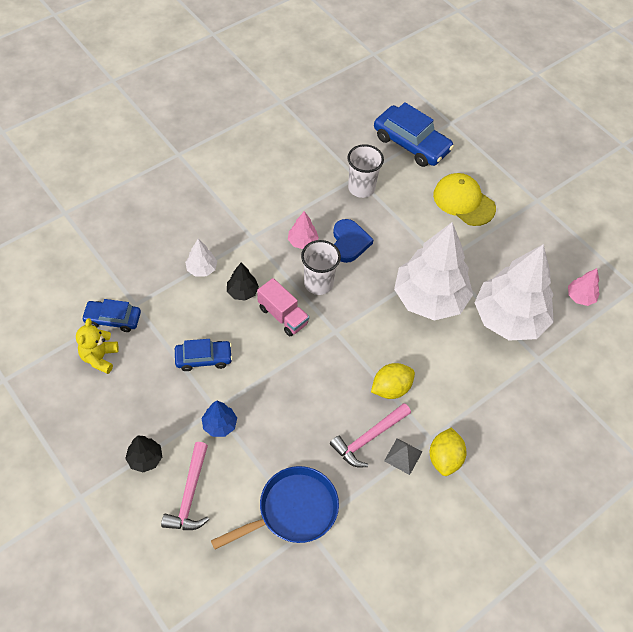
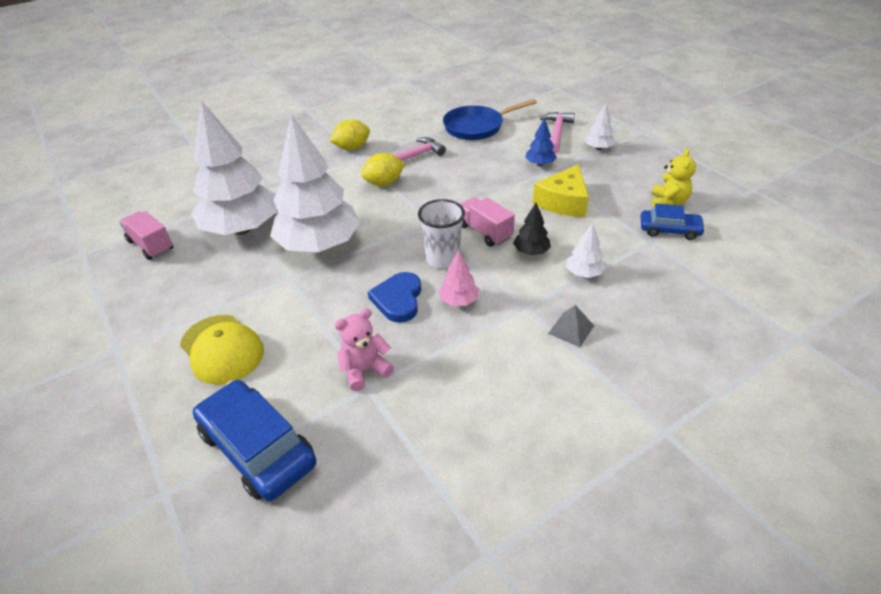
camera: 170 degrees left, 15 degrees down
(145, 459) = (598, 148): black tree -> white tree
(203, 358) = (563, 202): blue car -> yellow cheese
(361, 188) = (365, 370): white cup -> pink teddy bear
(403, 456) = (385, 149): grey pyramid -> grey pyramid (571, 329)
(444, 458) = (352, 148): yellow lemon -> yellow lemon turned 45 degrees clockwise
(580, 297) = (151, 245): pink tree -> pink truck

